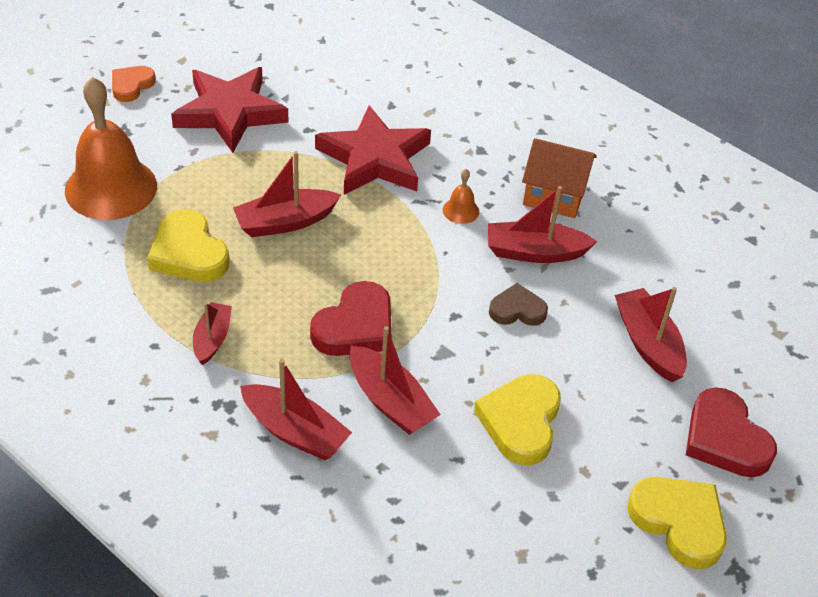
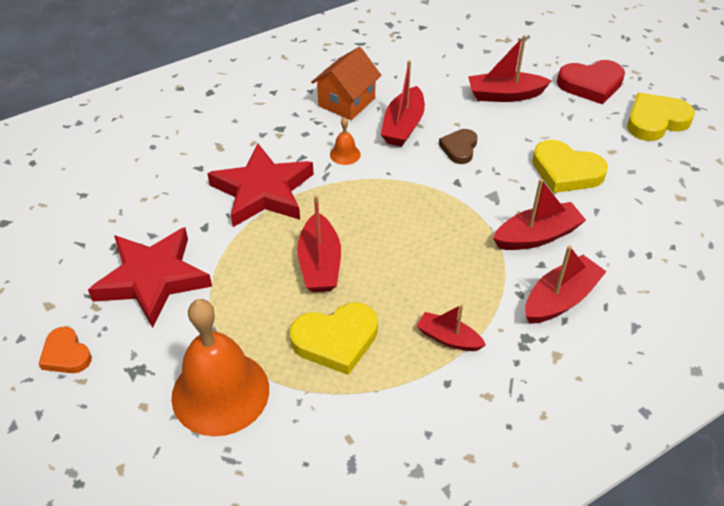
camera: 70 degrees left, 0 degrees up
(355, 326) = (455, 241): red heart -> none

